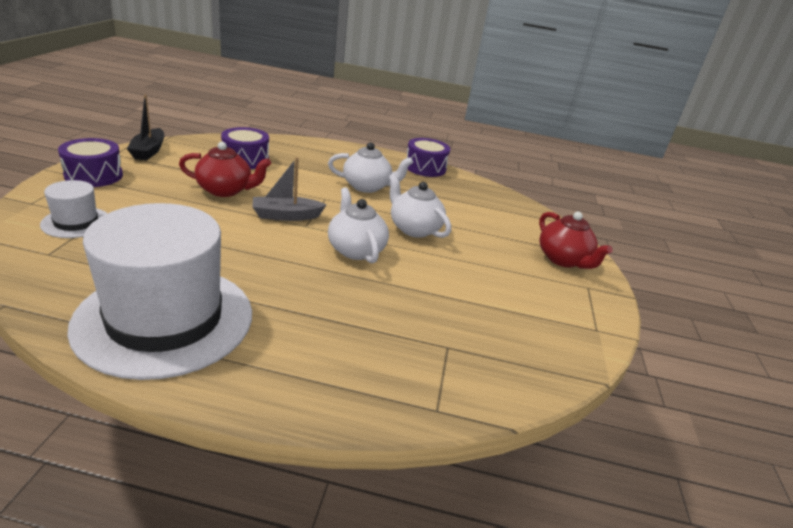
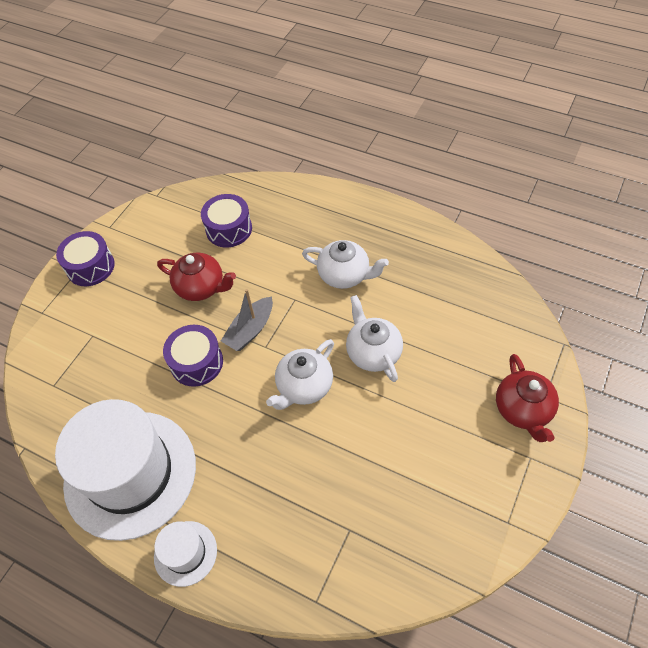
camera: 25 degrees right, 25 degrees up
(76, 222) = (74, 341): white hat -> white hat (185, 553)
(148, 151) = (140, 219): black boat -> none
(286, 216) = (250, 330): grey boat -> grey boat turned 60 degrees counterclockwise
(355, 249) = (304, 386): white teapot -> white teapot turned 135 degrees counterclockwise
(425, 168) = (423, 232): purple drum -> purple drum (196, 362)

